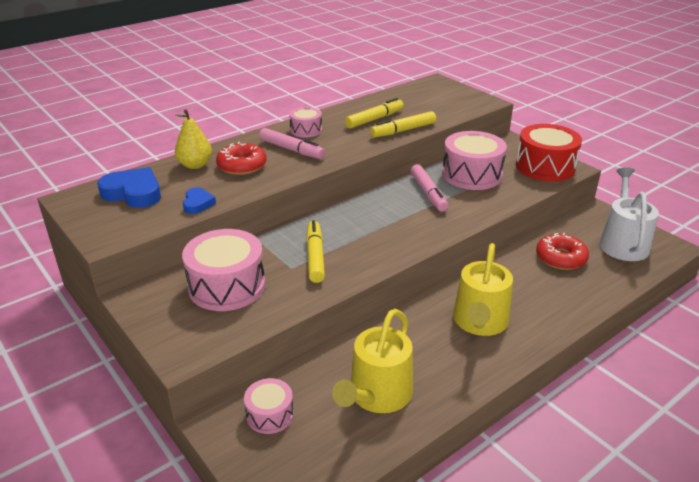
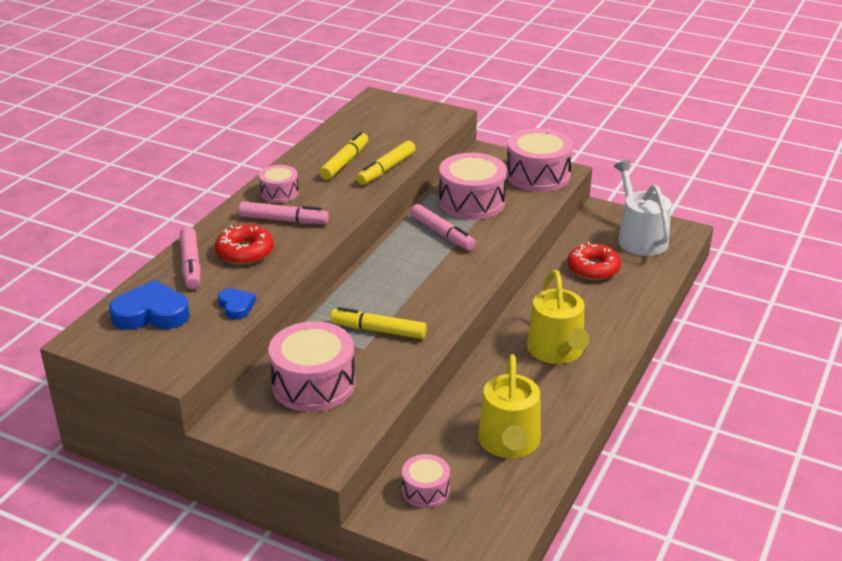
camera: 25 degrees left, 0 degrees up
(195, 165) = (191, 264): yellow pear -> pink marker
(315, 257) = (378, 330): yellow marker -> yellow marker turned 45 degrees counterclockwise
(545, 167) = (538, 175): red drum -> pink drum

